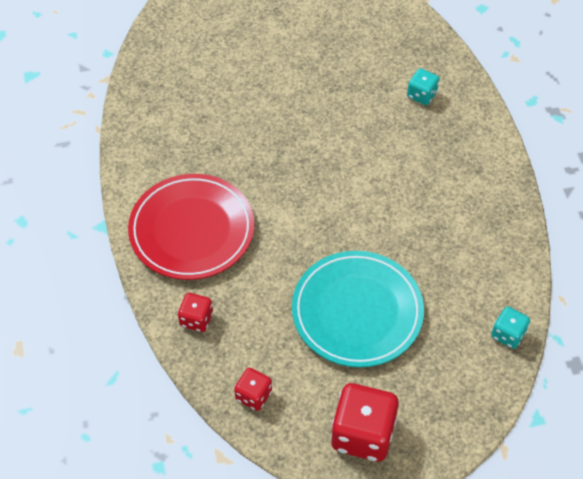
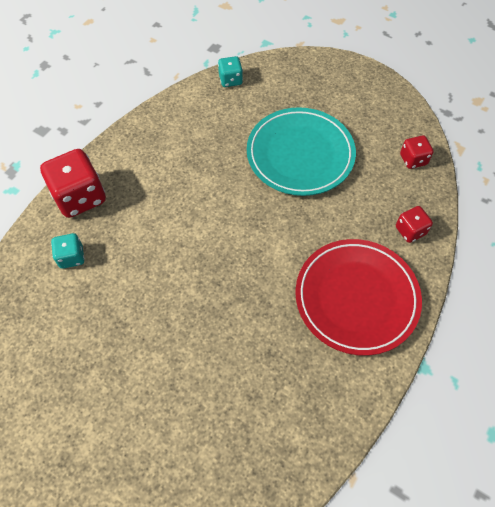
camera: 135 degrees left, 5 degrees up
(362, 434) = (367, 97): red dice -> red dice (80, 197)

